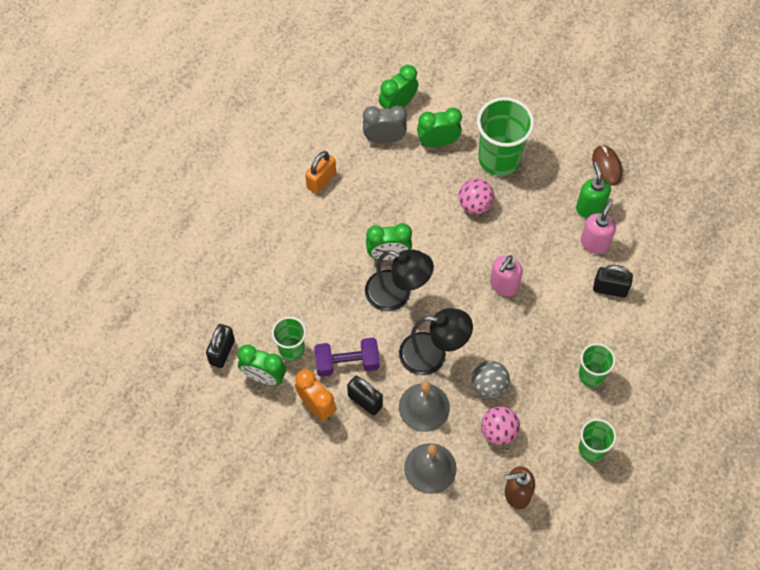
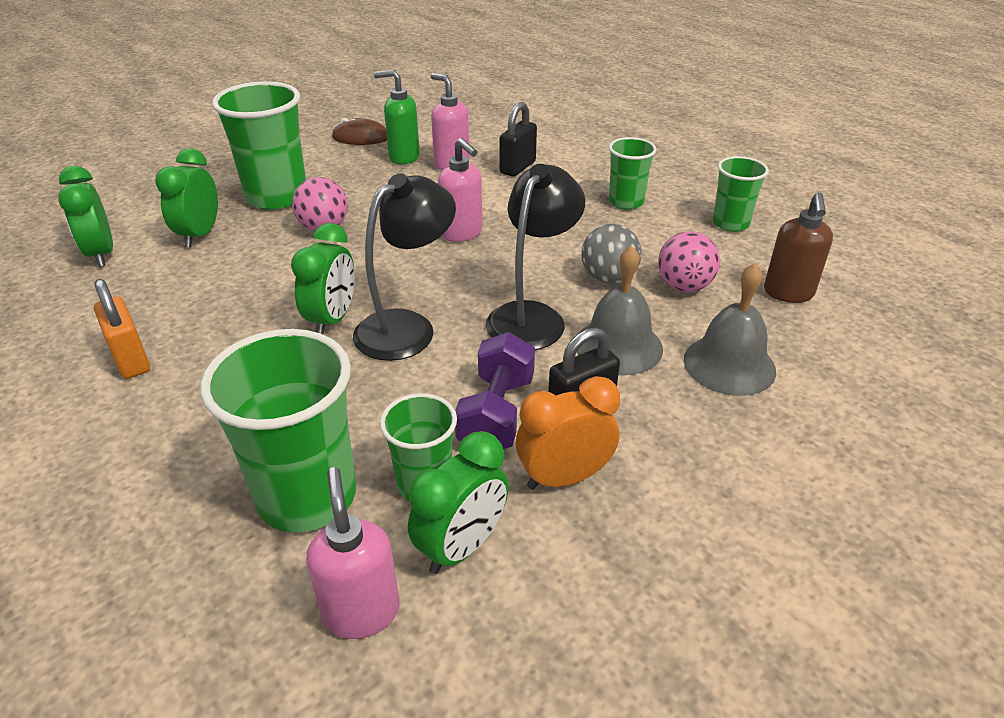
camera: 70 degrees left, 25 degrees down
(222, 352) = (361, 611): black padlock -> pink soap dispenser
(268, 304) = (307, 496): none -> green cup
(384, 138) = (137, 278): grey clock -> none

